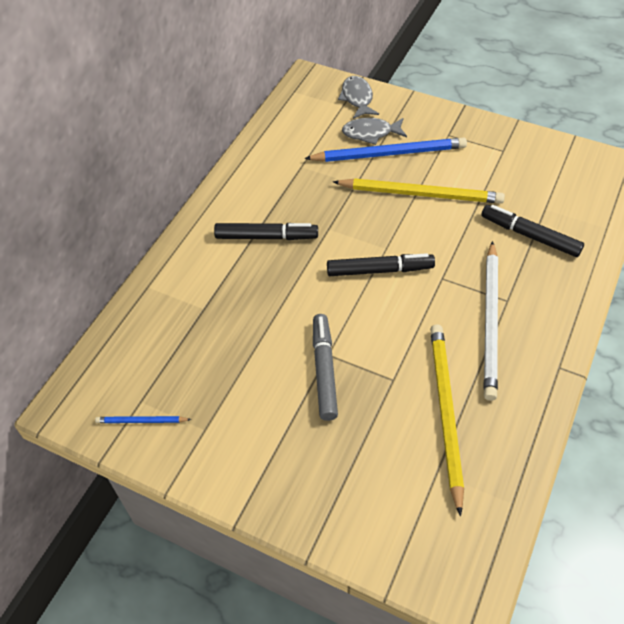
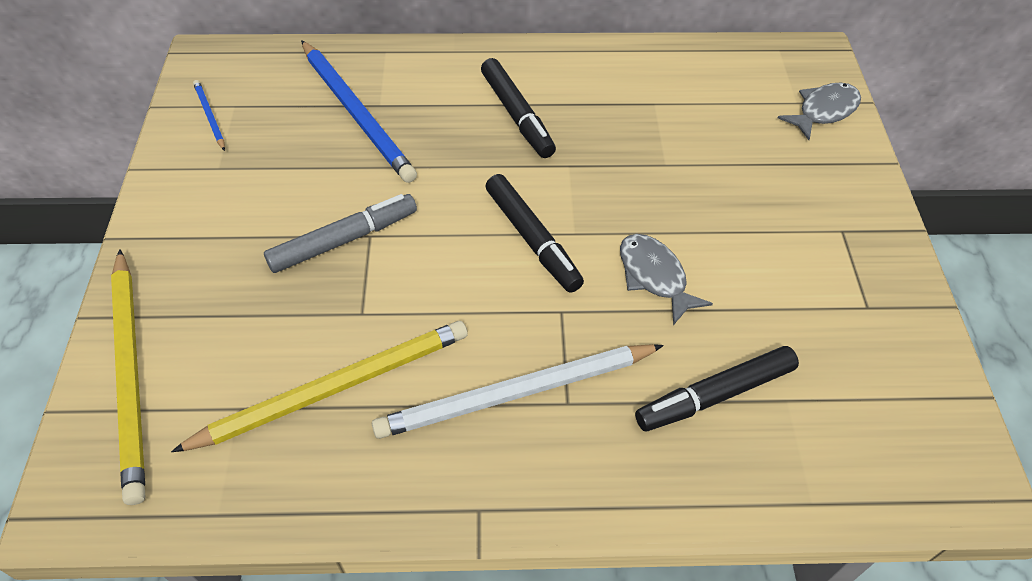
camera: 60 degrees right, 0 degrees up
(370, 133) = (770, 147): grey fish -> grey fish (654, 276)
(389, 153) = (748, 178): blue pencil -> blue pencil (356, 113)
(421, 194) = (699, 237): yellow pencil -> yellow pencil (131, 374)
(530, 235) = (715, 395): black marker -> black marker turned 120 degrees counterclockwise

